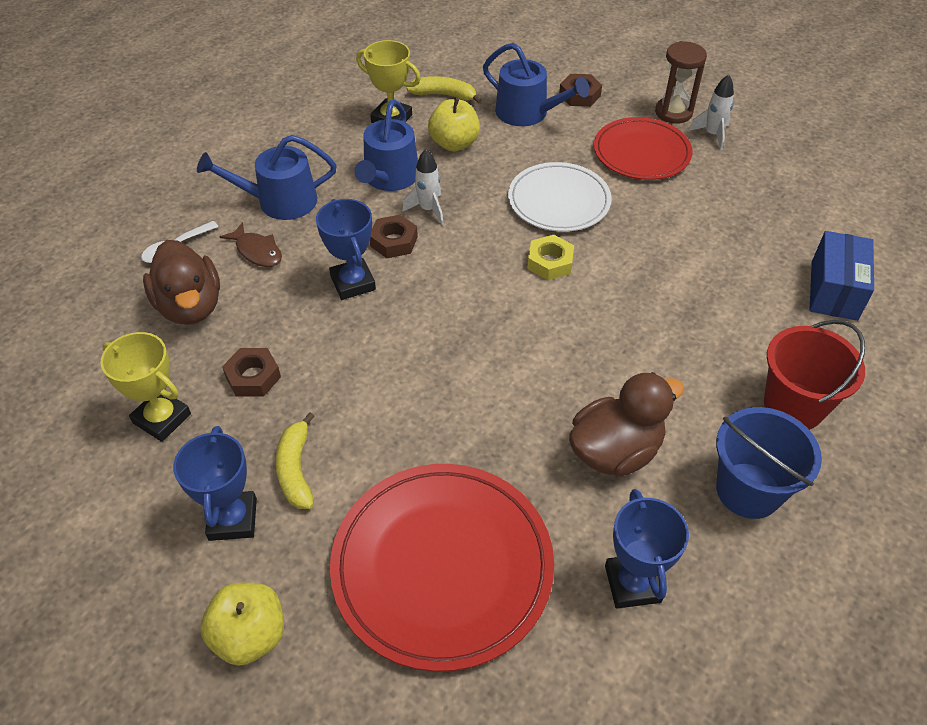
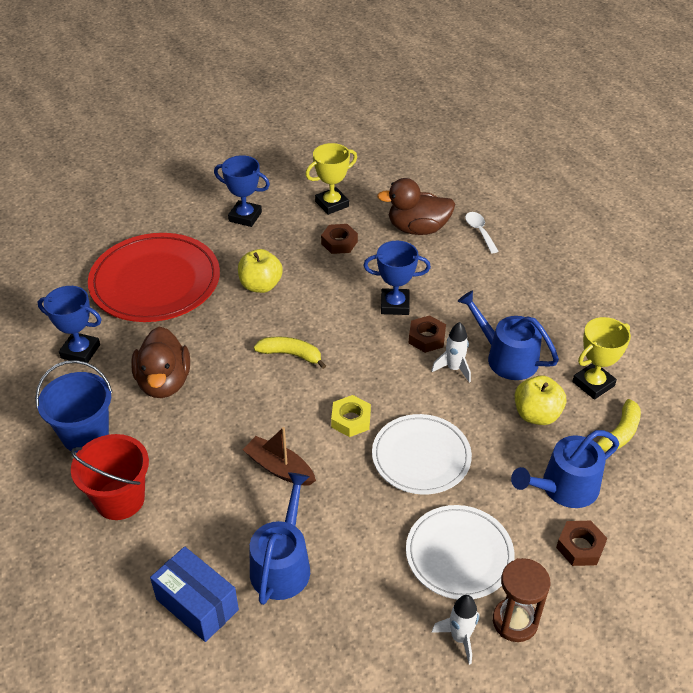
camera: 115 degrees right, 5 degrees down
(250, 635) = (176, 210): yellow apple -> yellow apple (260, 285)
(257, 251) = (455, 267): brown fish -> none
(279, 201) = (506, 290): blue watering can -> blue watering can (282, 564)
(296, 469) = (259, 245): yellow banana -> yellow banana (291, 354)
(641, 153) = (459, 554): red plate -> white plate
(650, 293) = (279, 468): none -> brown boat

